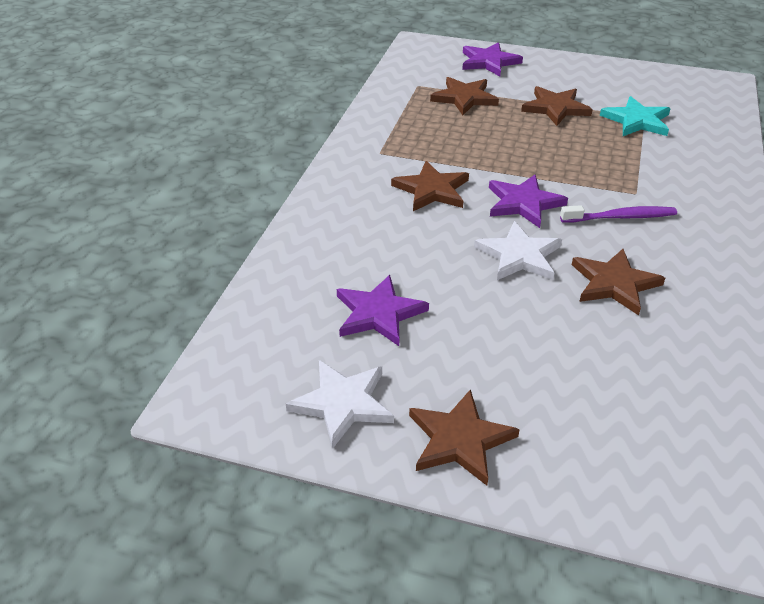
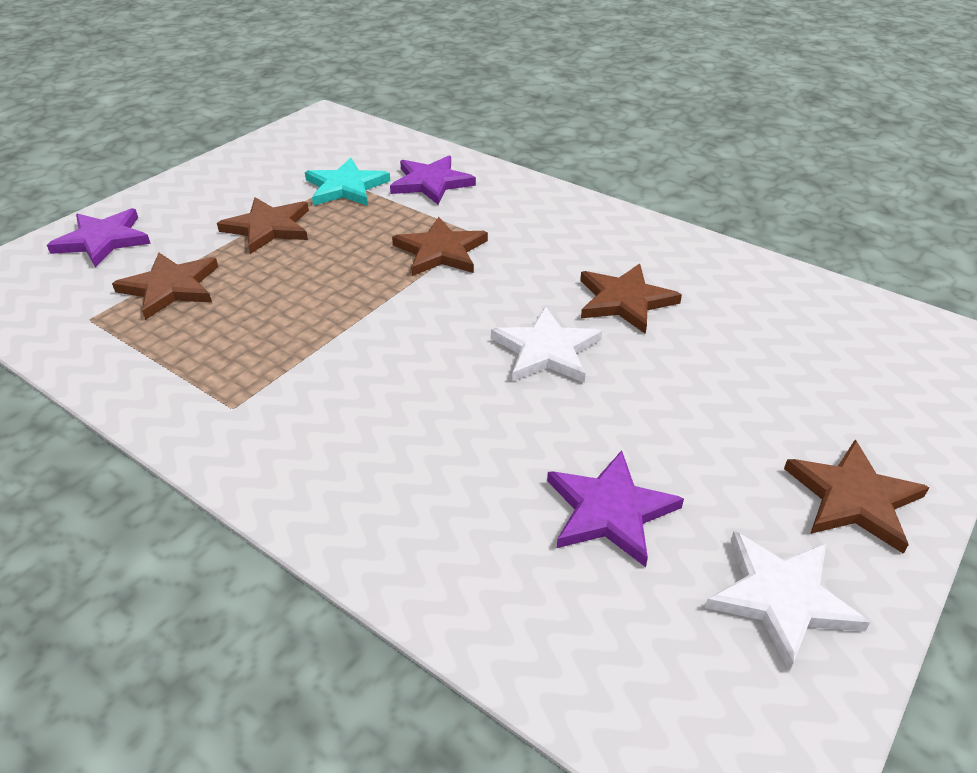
camera: 70 degrees left, 0 degrees up
(432, 190) = (366, 382): brown star -> brown star (440, 251)
(523, 203) = (447, 314): purple star -> purple star (431, 183)
(620, 217) = (515, 258): purple toothbrush -> none

